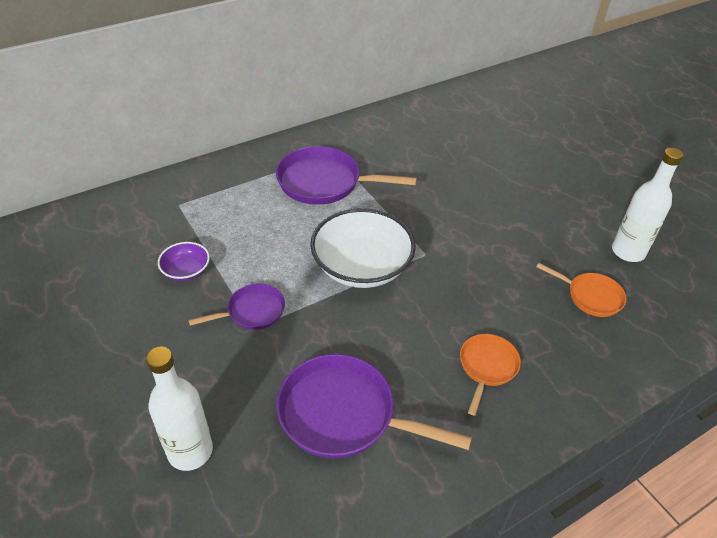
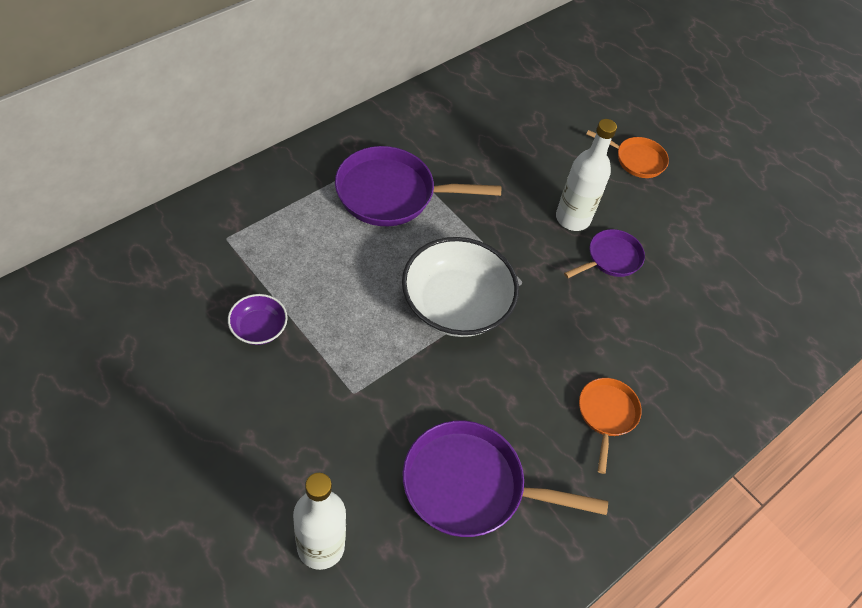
camera: 15 degrees left, 10 degrees up
(252, 312) = (347, 374): purple pan -> purple pan (611, 258)
(590, 296) = (701, 319): orange pan -> orange pan (636, 160)
(628, 252) = (733, 260): white bottle -> white bottle (572, 218)

